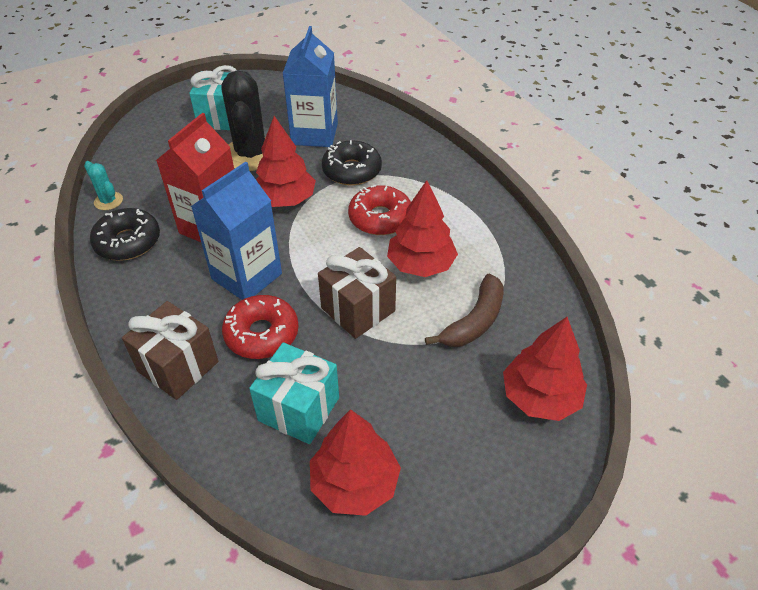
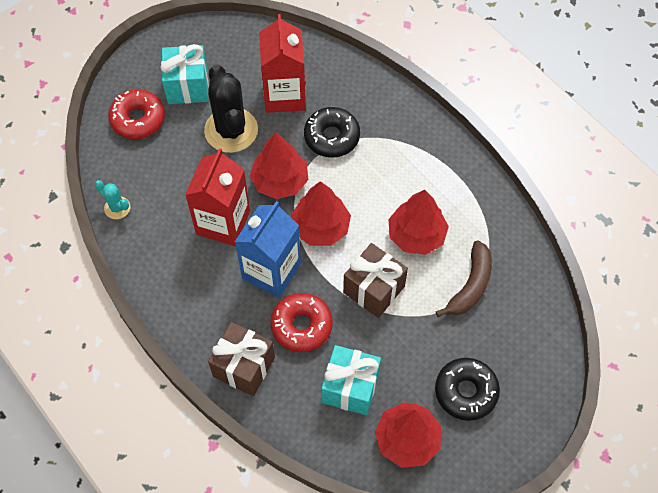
camera: 10 degrees left, 15 degrees up
(128, 242) = (154, 251): black donut -> black donut (466, 392)
(314, 134) = (284, 95): blue carton -> red carton
(380, 218) = (370, 189): red donut -> red donut (138, 119)
(540, 397) = (531, 346): red tree -> red tree (321, 227)

